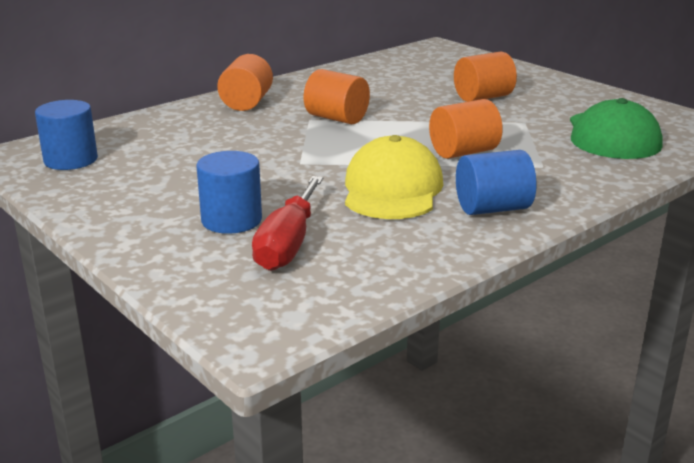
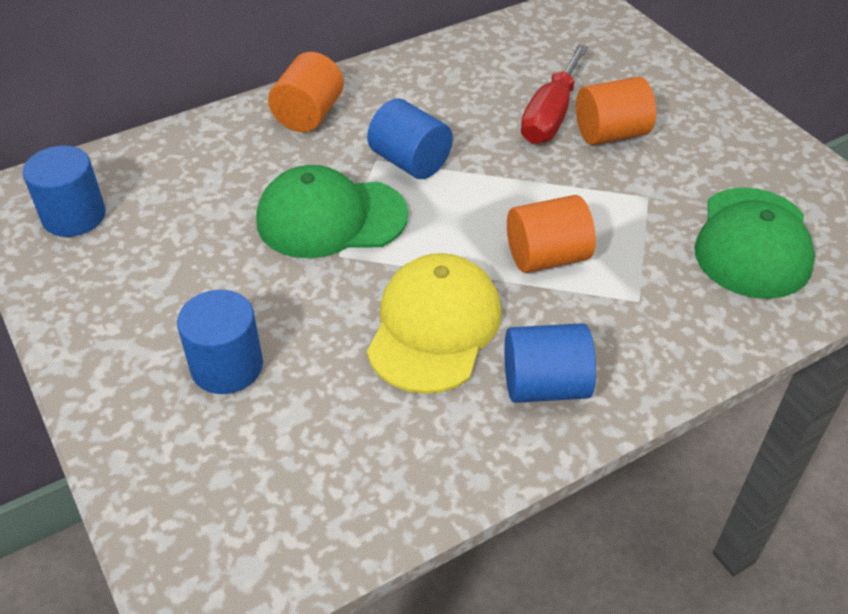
camera: 10 degrees right, 20 degrees up
(286, 147) = (331, 218): none -> green cap
(288, 244) = (279, 424): red screwdriver -> red screwdriver (550, 116)
(337, 118) = (410, 162): orange cylinder -> blue cylinder

